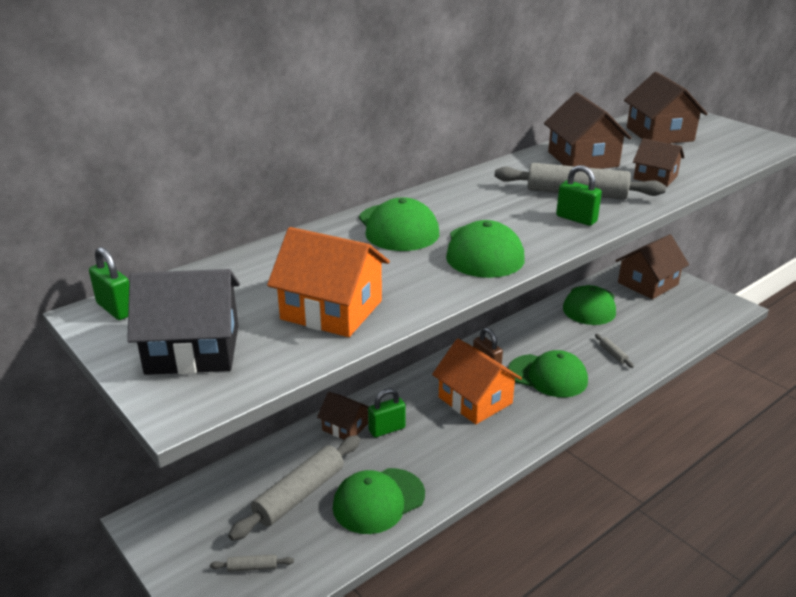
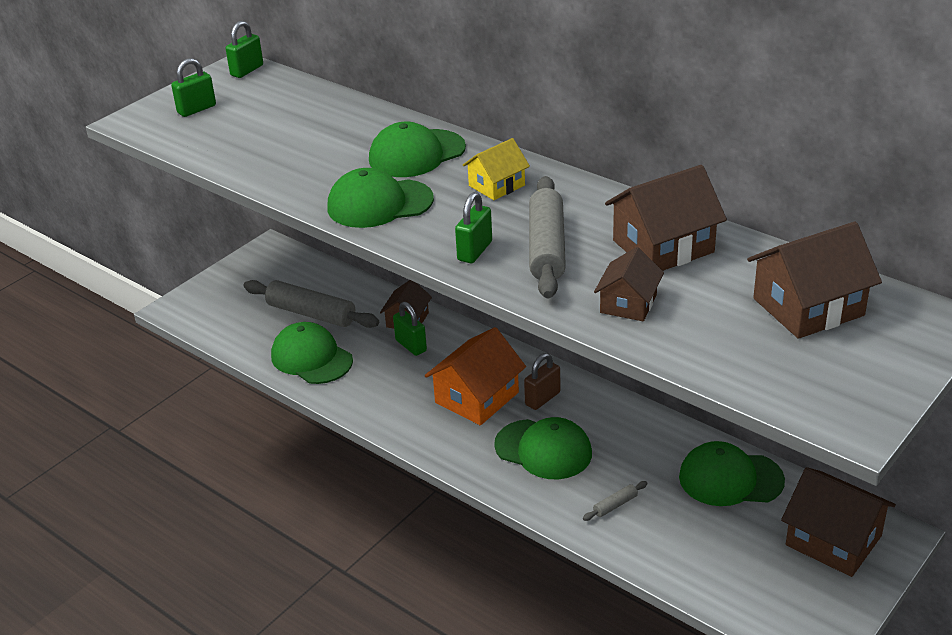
camera: 80 degrees right, 5 degrees up
(193, 349) = (196, 109): black house -> green padlock
(252, 567) = (229, 309): grey rolling pin -> none
(331, 310) = (258, 149): orange house -> none
(473, 201) = (496, 185): none -> yellow house
(548, 376) = (543, 449): green cap -> green cap turned 75 degrees counterclockwise

